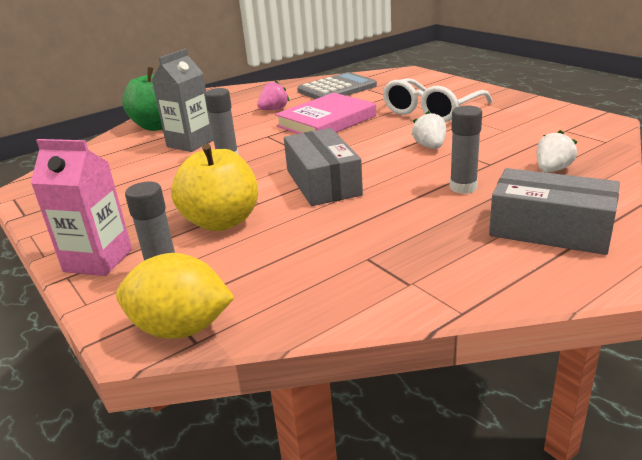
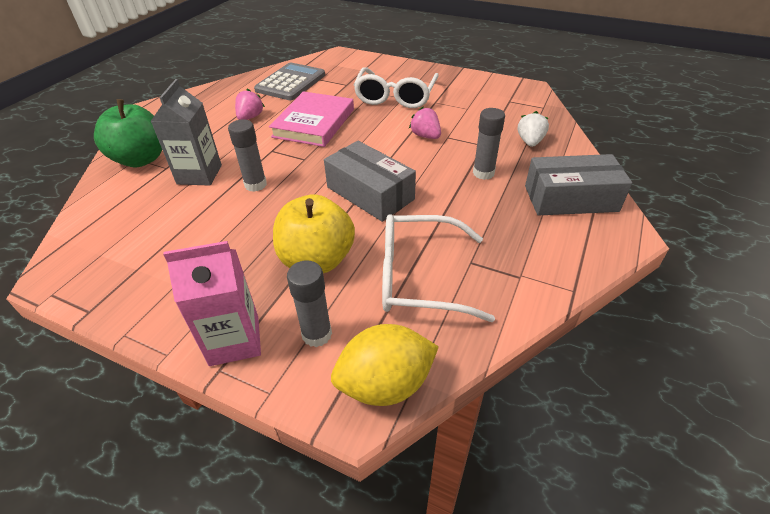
camera: 30 degrees left, 15 degrees up
(302, 257) = (421, 277): none -> white glasses
(430, 147) = (425, 136): white strawberry -> pink strawberry

